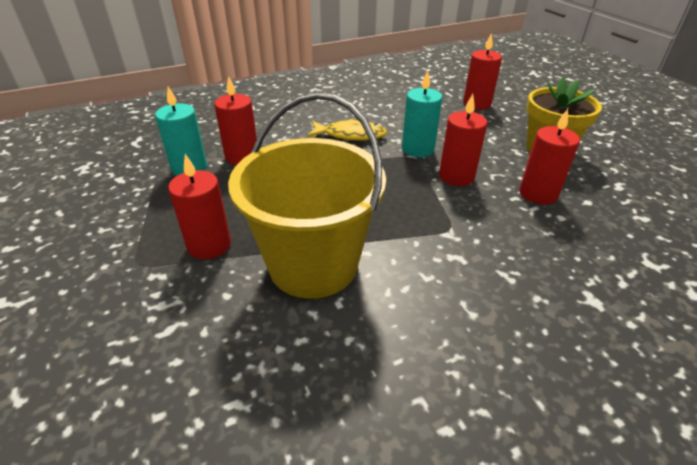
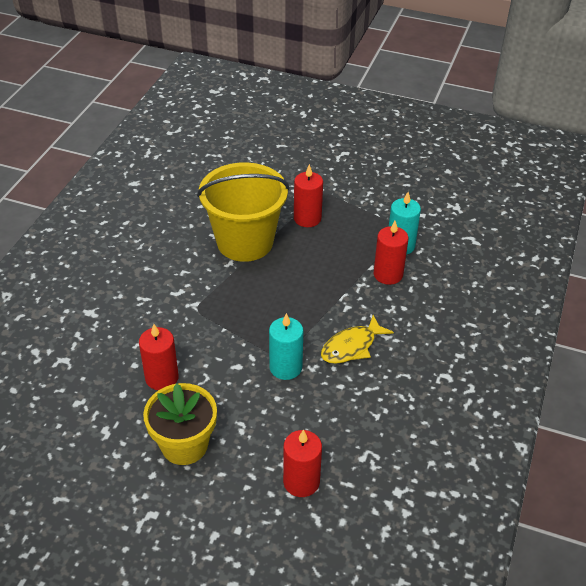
camera: 135 degrees right, 5 degrees up
(456, 176) = (230, 356): red candle -> none

